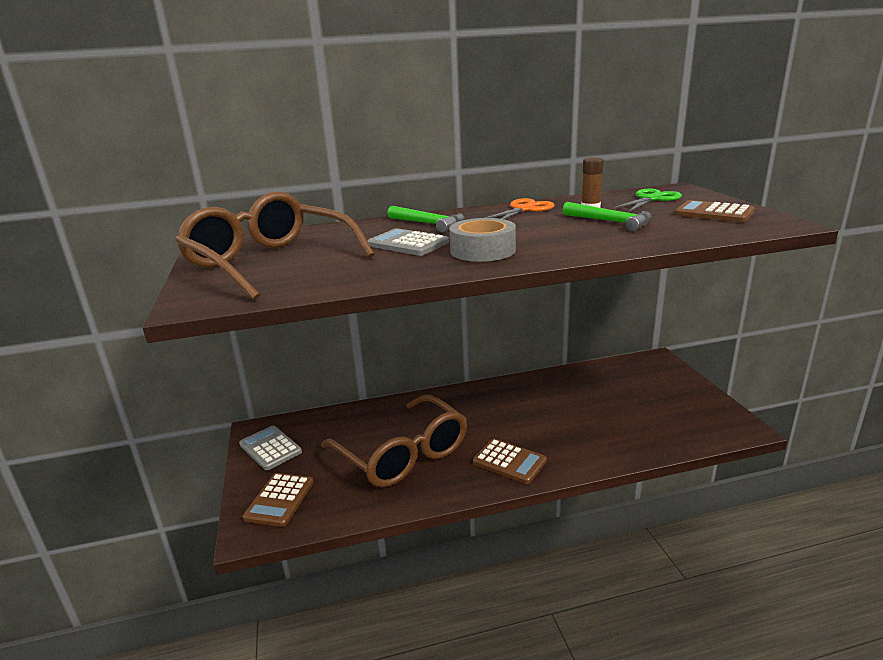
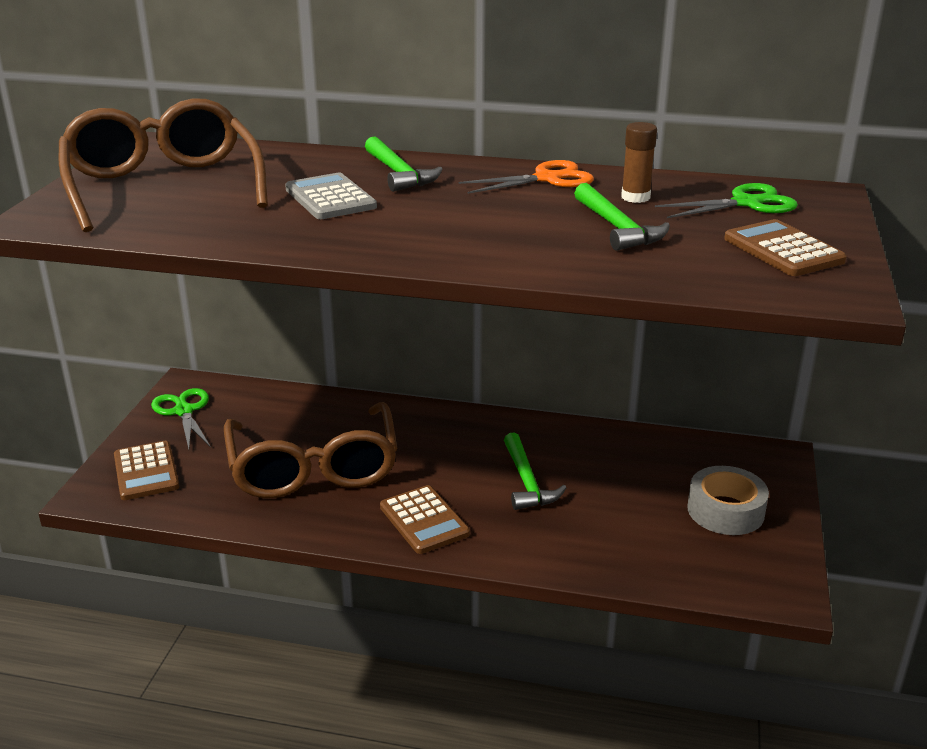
camera: 25 degrees right, 5 degrees up
(270, 448) = (184, 411): grey calculator -> green scissors
(279, 500) = (146, 471): brown calculator -> brown calculator turned 60 degrees counterclockwise
(482, 250) = (392, 230): grey tape -> grey tape (725, 511)
(545, 416) = (527, 482): none -> green hammer

